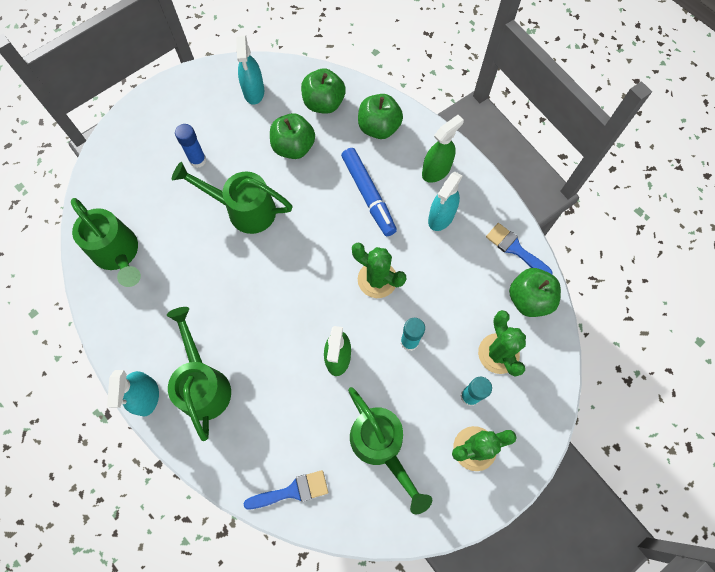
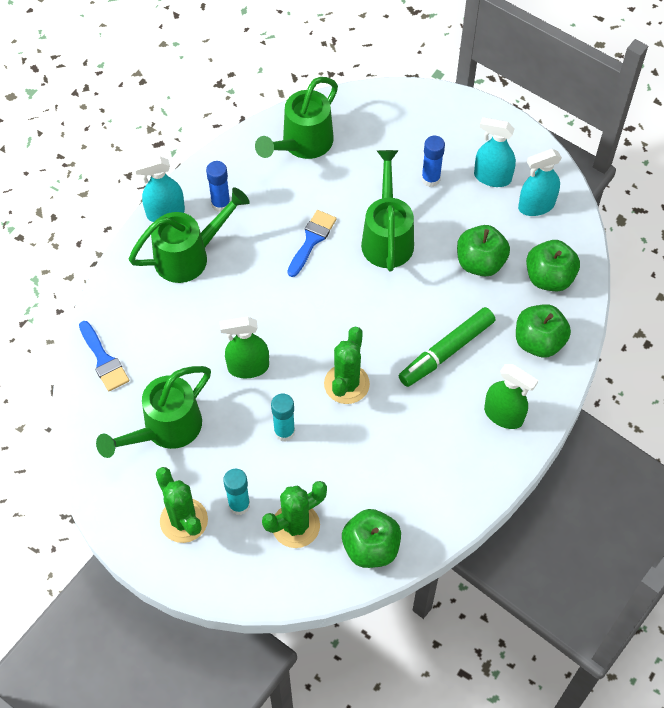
camera: 75 degrees right, 10 degrees down
(156, 342) = (221, 204): none -> blue glue stick
(368, 195) = (446, 351): blue marker -> green marker
(441, 217) = (444, 433): turquoise spray bottle -> turquoise spray bottle (492, 177)
(515, 249) = (430, 521): blue brush -> blue brush (312, 240)

